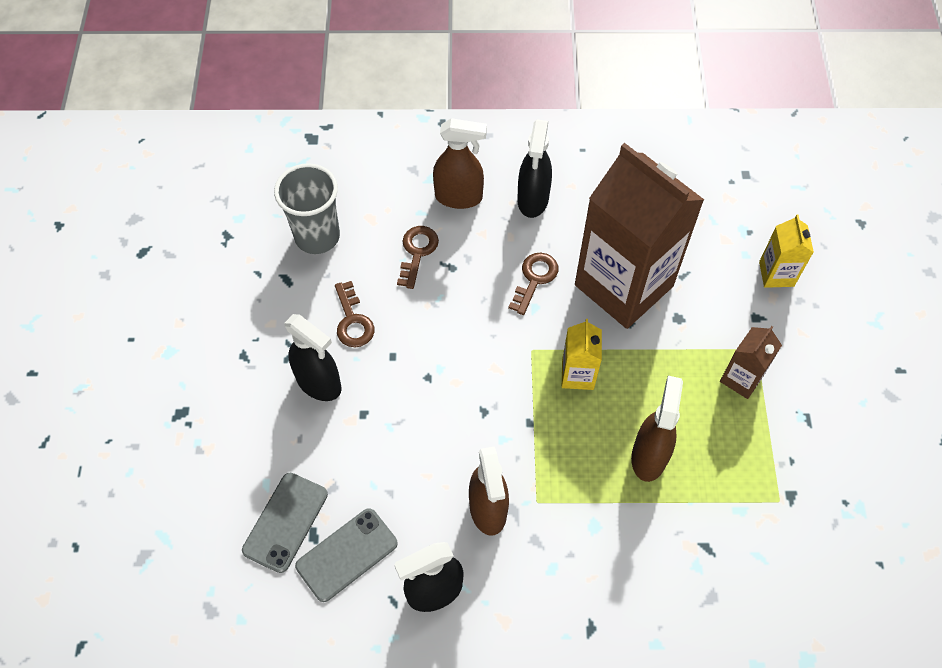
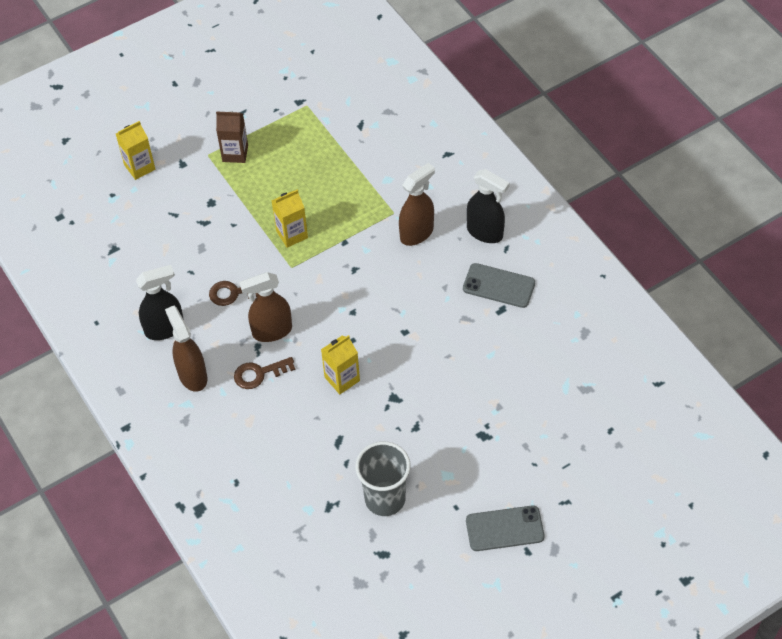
camera: 120 degrees left, 5 degrees down
(285, 522) = (505, 329): grey phone -> grey phone (504, 529)
(317, 236) = (289, 445): grey cup -> grey cup (385, 499)
(319, 383) = (402, 369): black spray bottle -> none
(353, 321) = (342, 379): brown key -> yellow carton
(623, 285) = (205, 242): brown carton -> none
(649, 456) = (323, 174): brown spray bottle -> brown spray bottle (271, 331)

